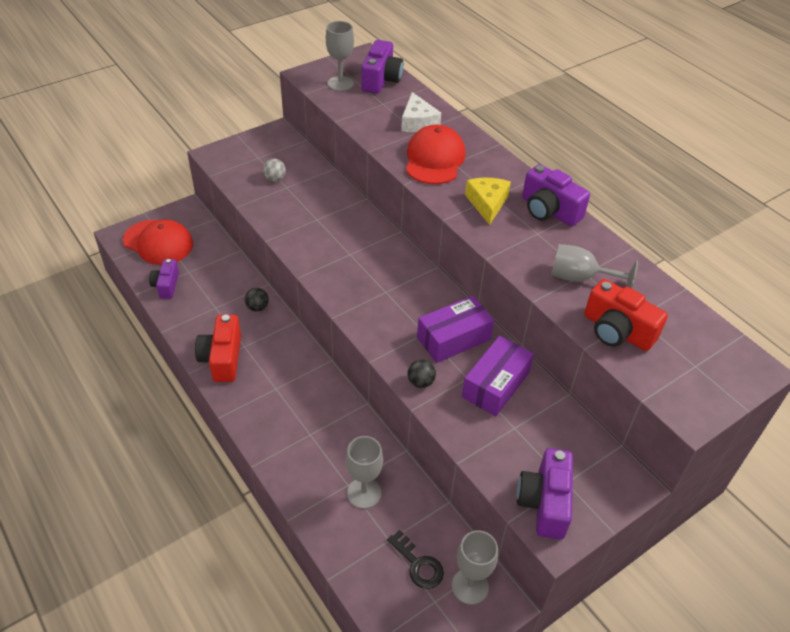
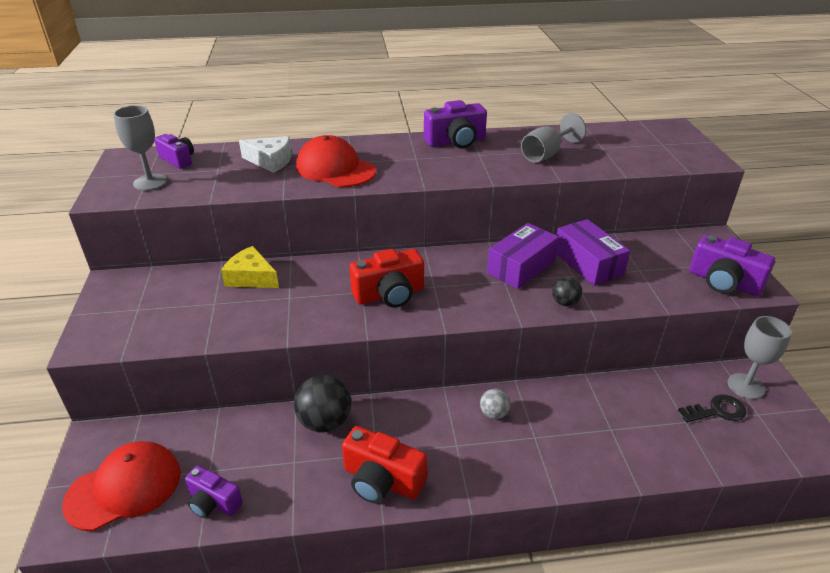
camera: 60 degrees left, 10 degrees down
(257, 307) = (325, 422): black ball -> black ball, size x1.83
(275, 179) = (190, 307): grey ball -> grey ball (494, 413)
(364, 493) = (625, 420): grey goblet -> none
(381, 80) = (178, 160): purple camera -> purple camera, size x0.65
(453, 338) = (521, 267): purple box -> purple box turned 45 degrees clockwise
(487, 203) = (422, 163): yellow cheese -> yellow cheese (251, 277)
(617, 331) = (613, 159): red camera -> red camera (389, 294)

